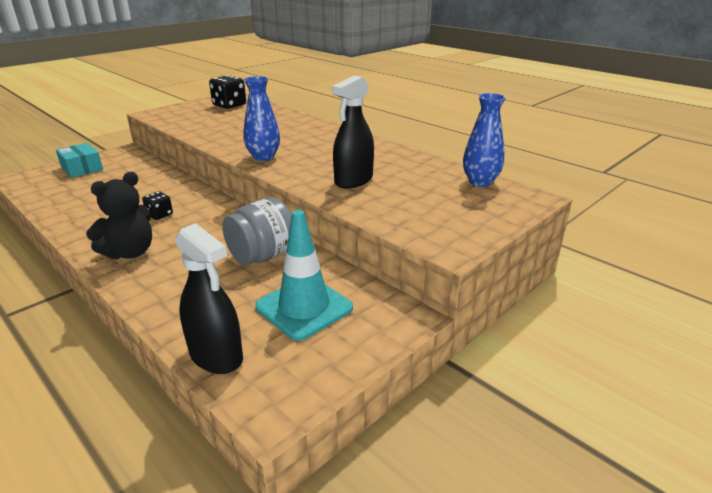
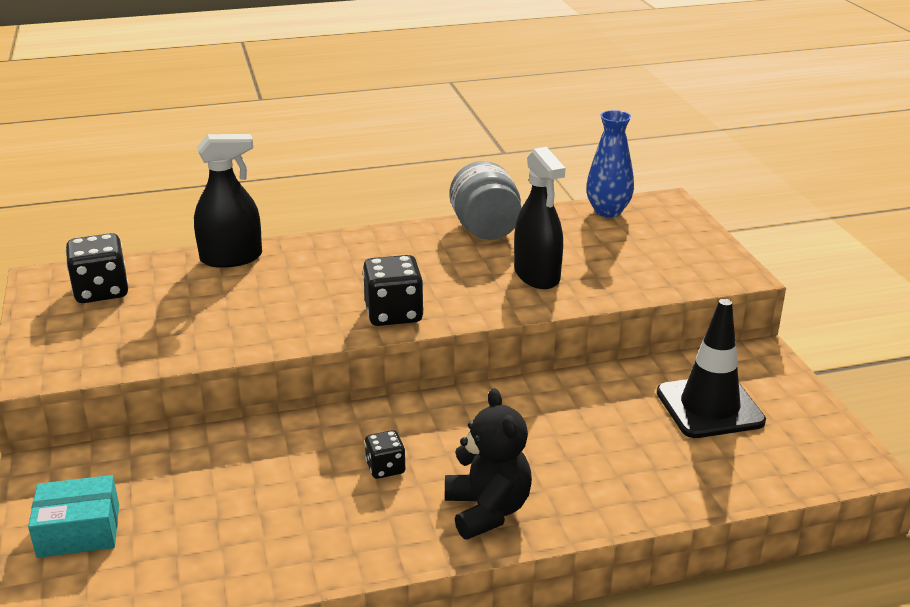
camera: 60 degrees left, 0 degrees up
(216, 355) = (763, 480): black spray bottle -> black spray bottle (231, 258)
(262, 256) = (581, 407): grey jar -> grey jar (485, 230)
(263, 157) = (393, 314): blue vase -> black dice
(304, 307) = (709, 407): turquoise traffic cone -> black traffic cone

